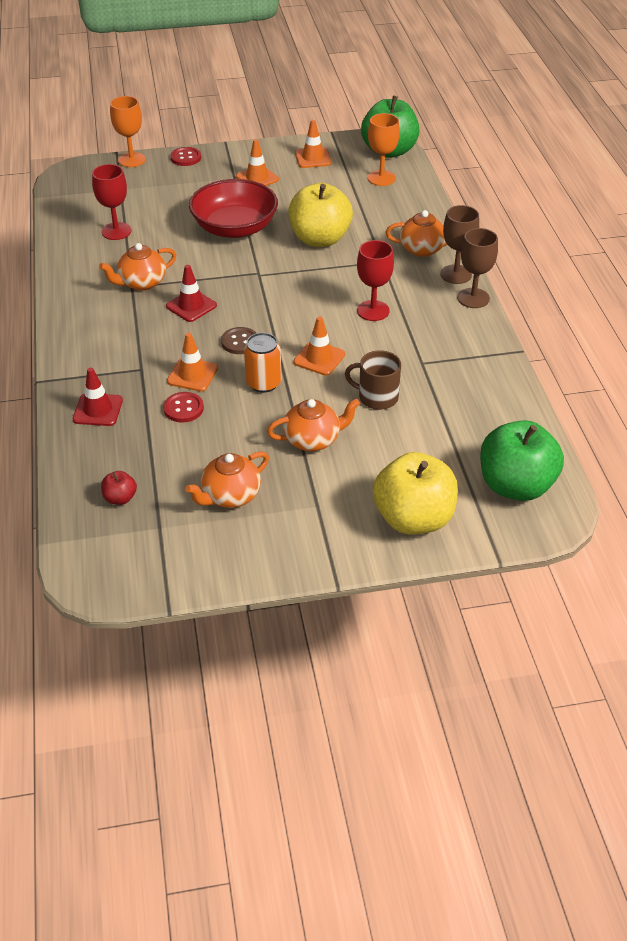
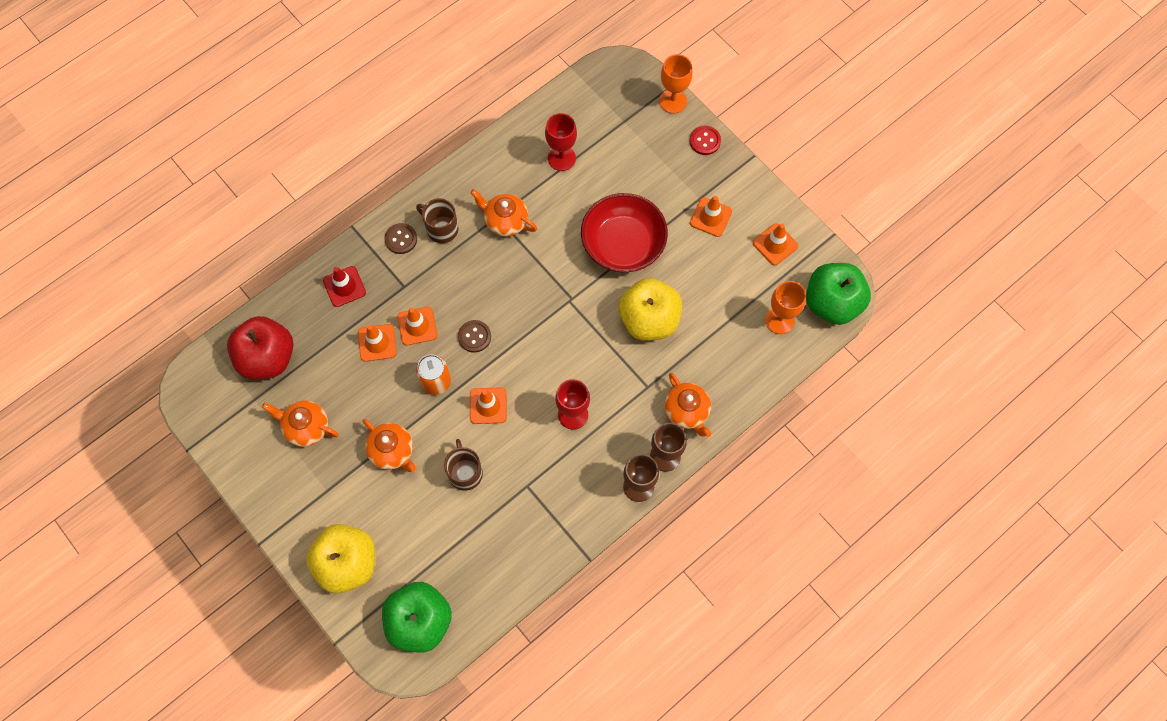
camera: 60 degrees right, 25 degrees up
(88, 353) = (401, 239): none -> brown button
(106, 323) = (441, 228): none -> brown mug
(120, 498) = (267, 358): red apple -> red apple, size x2.34
(183, 408) = (377, 343): red button -> orange traffic cone
(191, 306) = (498, 275): red traffic cone -> none

